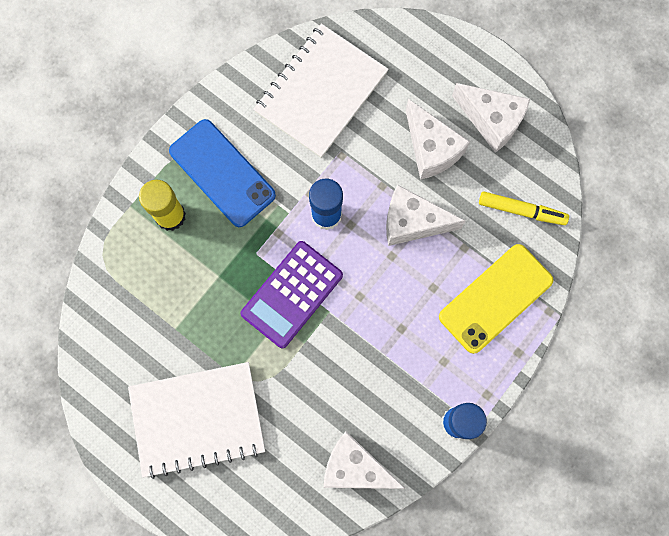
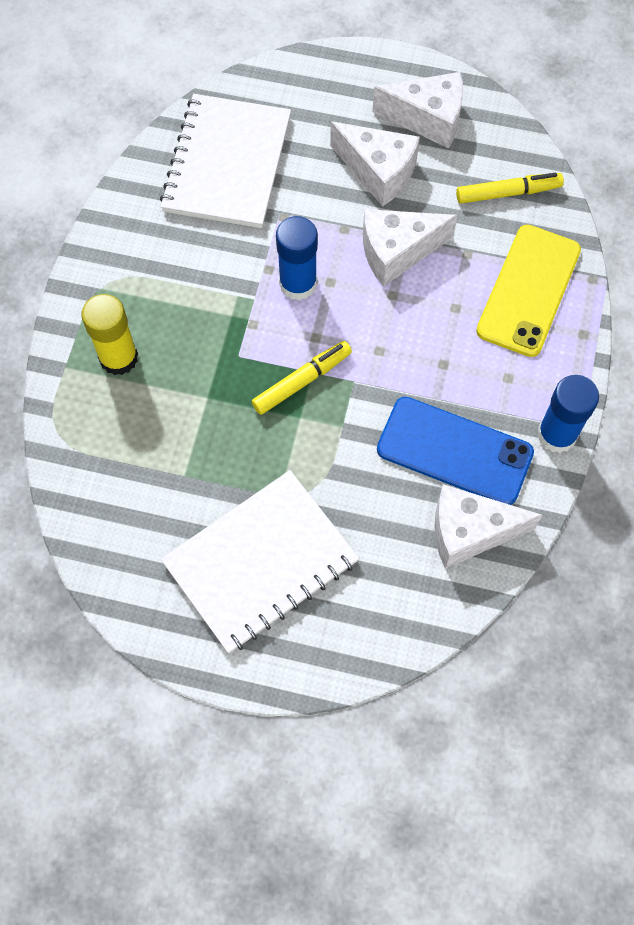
camera: 25 degrees left, 10 degrees down
(222, 173) = (157, 289): blue phone -> blue phone (454, 451)
(292, 294) = (302, 381): purple calculator -> yellow marker

